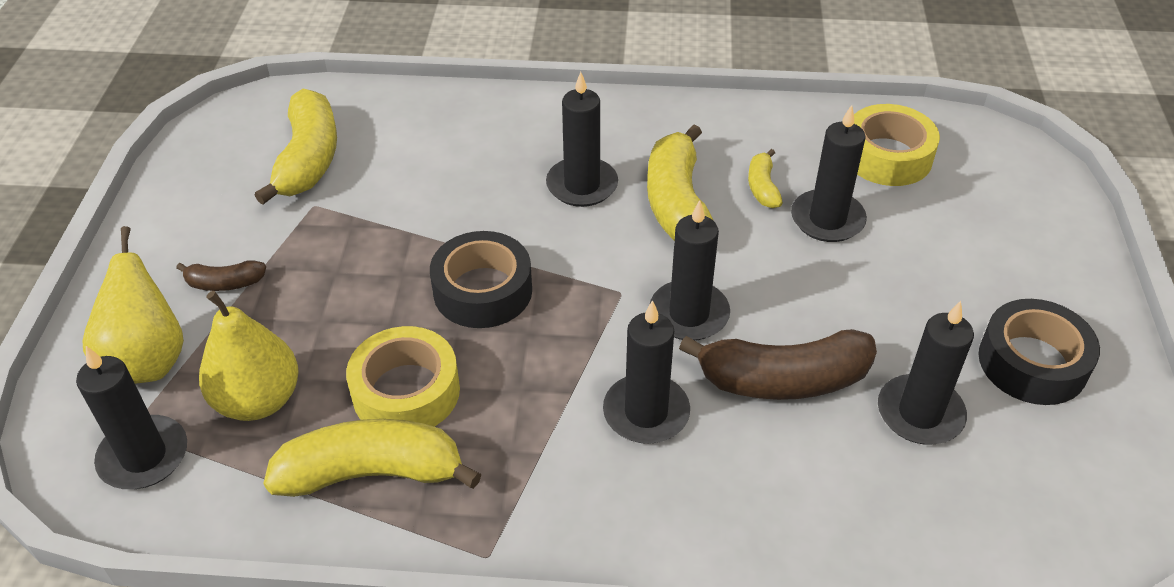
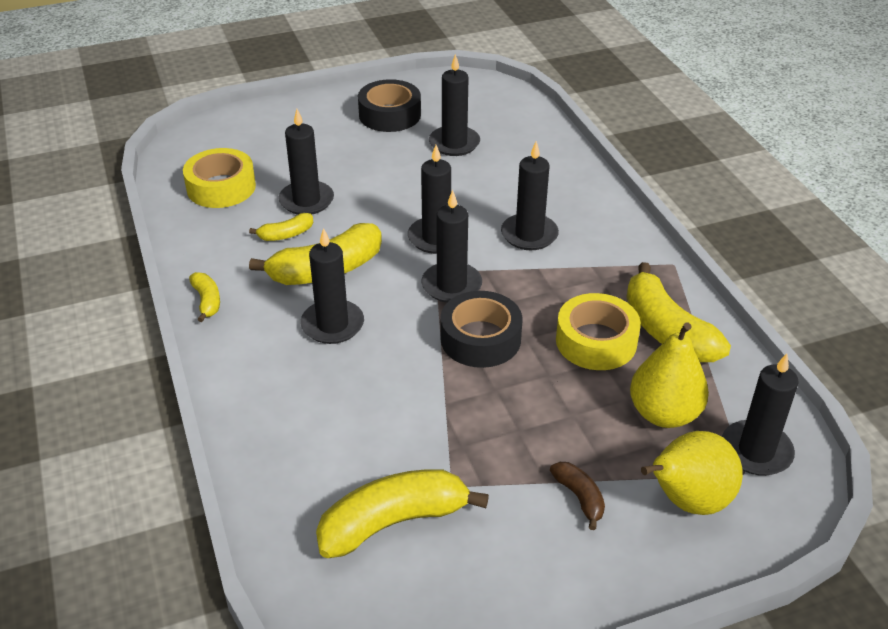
camera: 115 degrees left, 5 degrees down
(588, 297) = (451, 285): none -> black candle
(674, 110) = (207, 301): none -> yellow banana
(784, 380) = (464, 191): brown banana -> none

